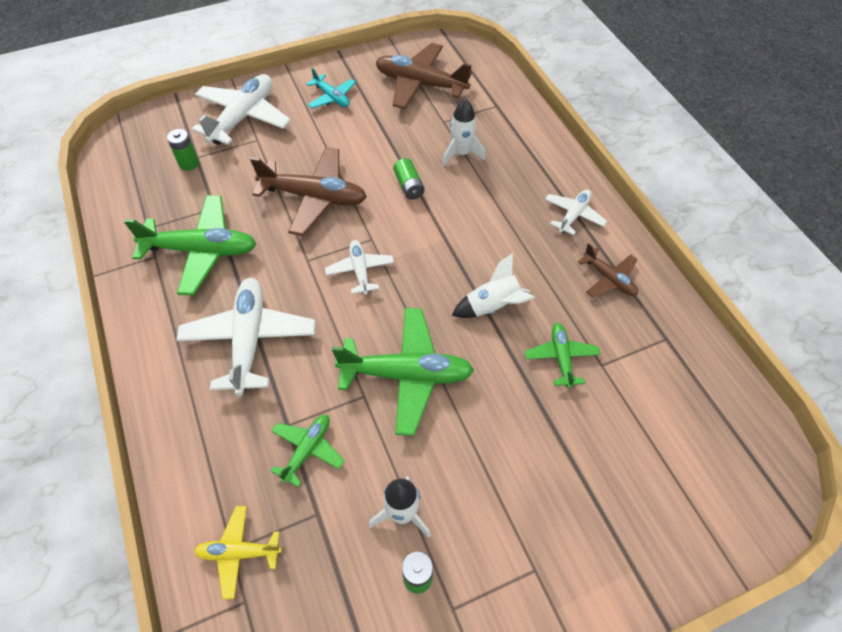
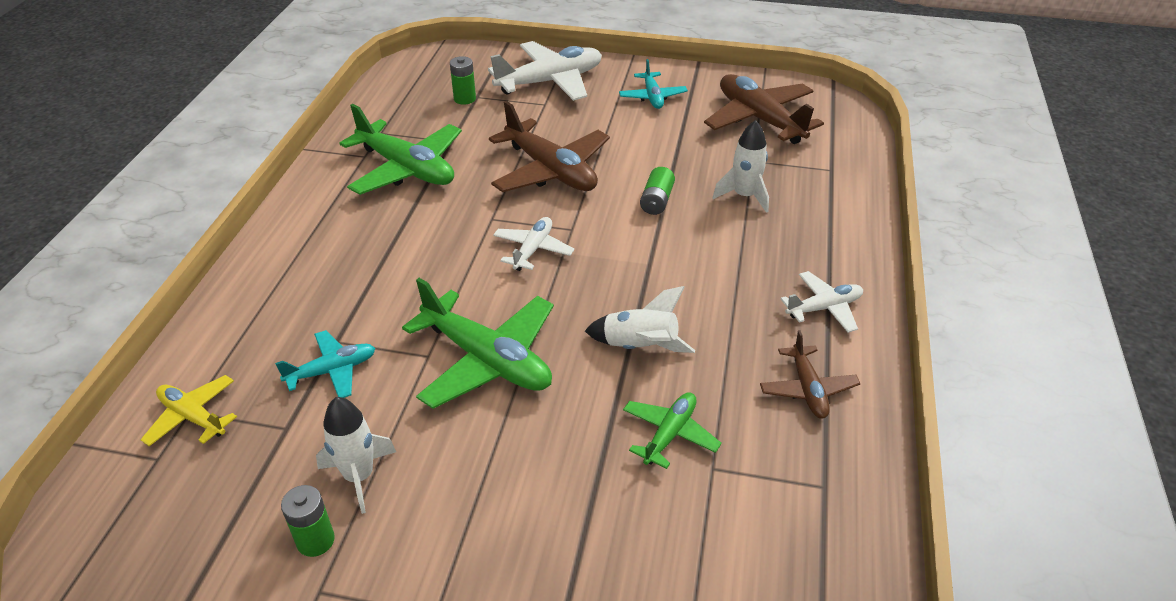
camera: 35 degrees right, 15 degrees down
(249, 339) = (375, 256): white plane -> none
(307, 450) = (332, 371): green plane -> turquoise plane

